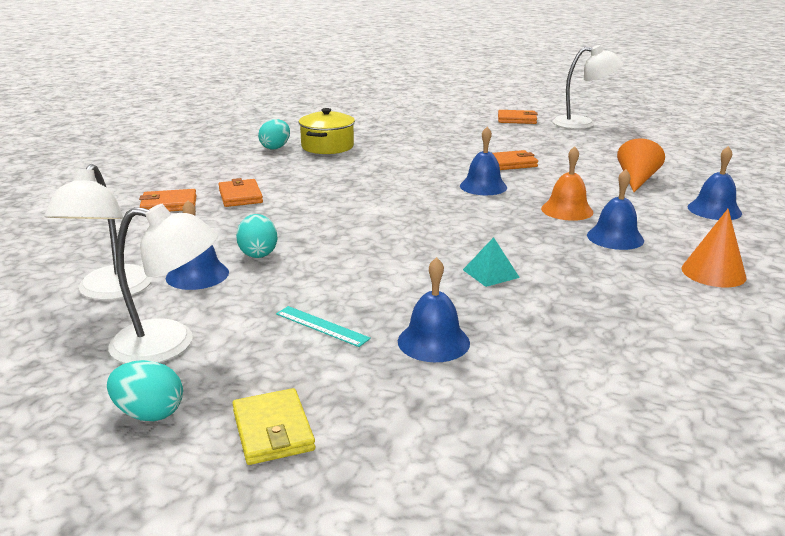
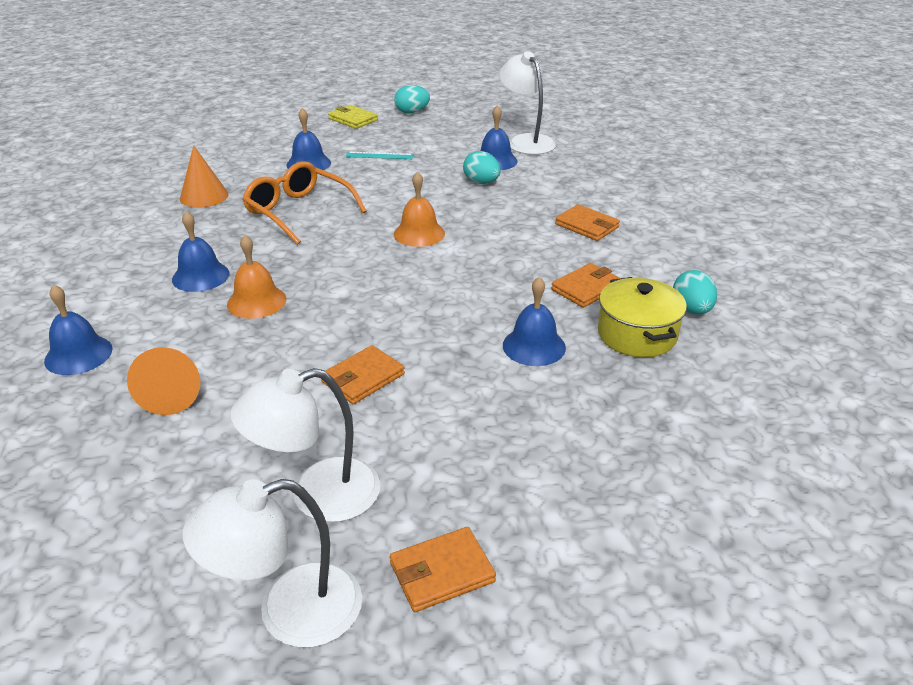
camera: 150 degrees right, 10 degrees up
(169, 204) = (624, 201): orange wallet -> orange wallet (586, 288)
(169, 344) = (446, 131): white lamp -> white lamp (317, 496)
(387, 224) = (419, 233): none -> orange bell
(483, 186) = (368, 314): blue bell -> blue bell (534, 346)
(490, 273) = (299, 212): turquoise pyramid -> orange glasses
(713, 273) = (113, 260): orange cone -> orange cone (204, 196)

